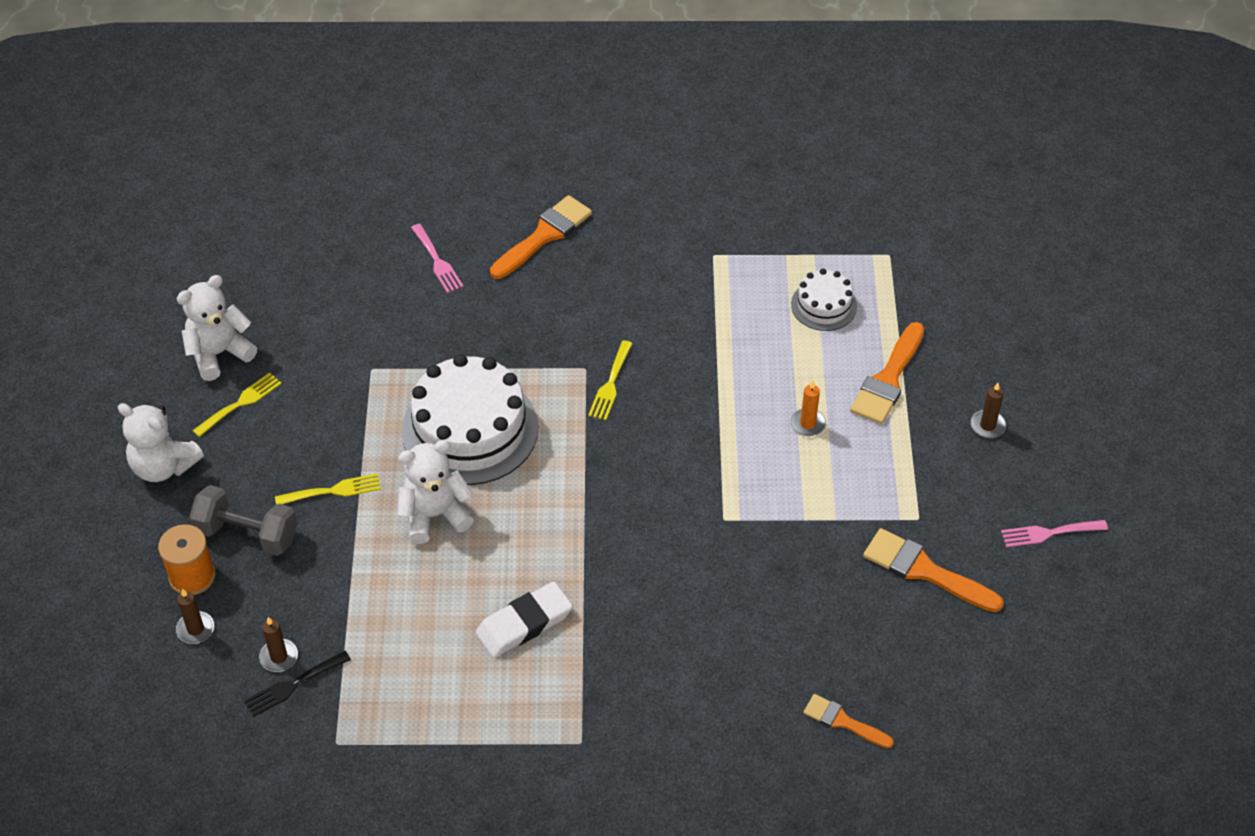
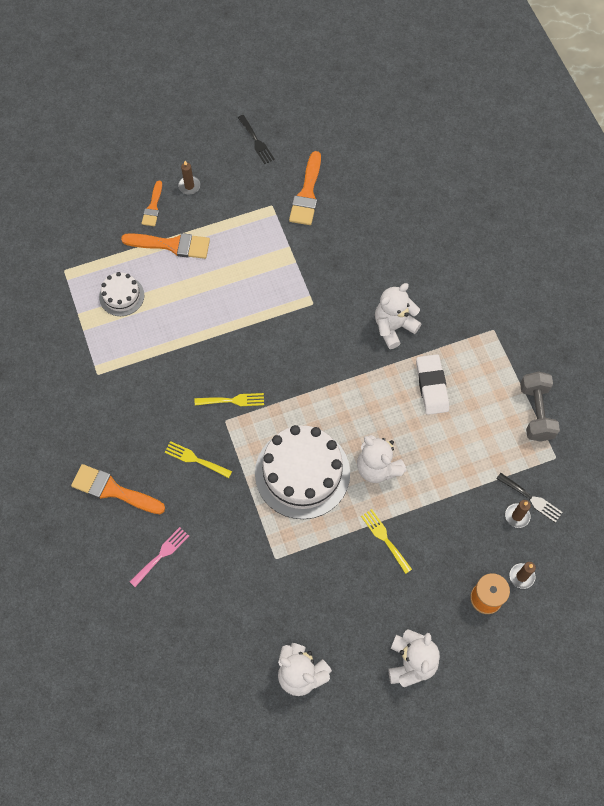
camera: 110 degrees left, 15 degrees up
(240, 403) = (338, 635): yellow fork -> yellow fork (195, 459)
(247, 534) = (440, 578): grey dumbbell -> grey dumbbell (536, 412)
(524, 623) = (432, 386): white eraser -> white eraser turned 45 degrees clockwise
(642, 608) = (393, 327): none -> white teddy bear
(807, 424) = (223, 279): orange candle -> none
(843, 721) = (421, 208): orange brush -> orange brush (153, 207)
(1049, 533) = (256, 141): pink fork -> black fork

